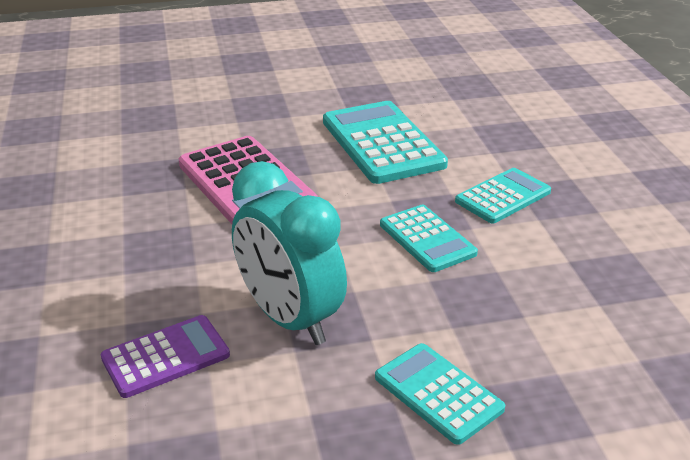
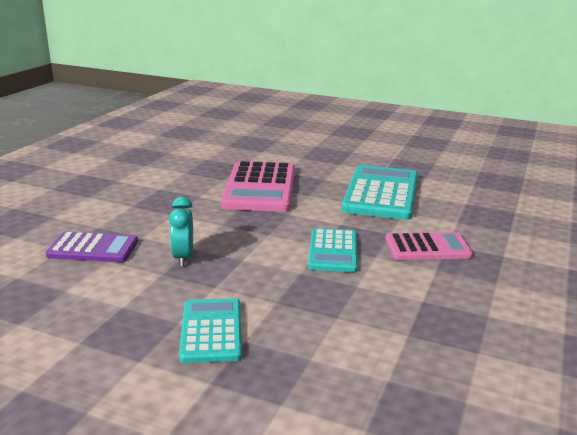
camera: 35 degrees right, 10 degrees down
(289, 319) = (183, 258): turquoise clock -> turquoise clock, size x0.49
(503, 196) = (427, 247): turquoise calculator -> pink calculator

